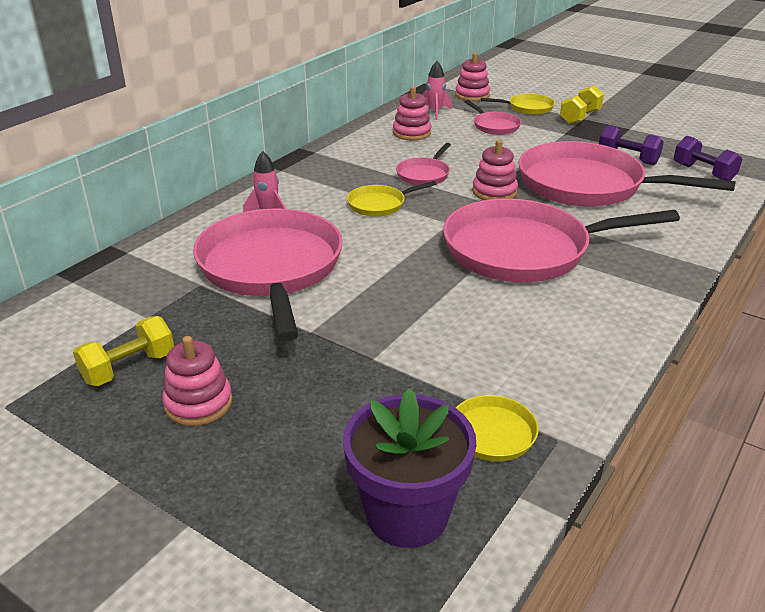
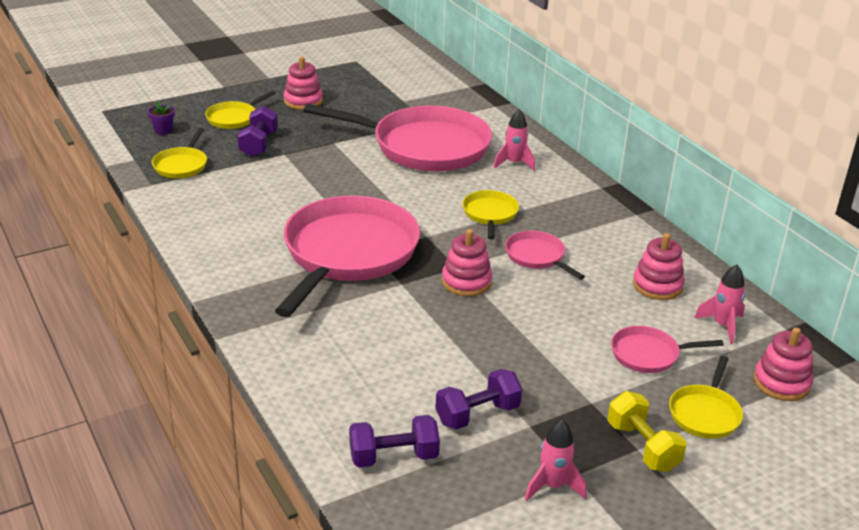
camera: 115 degrees right, 0 degrees up
(129, 368) = (355, 90): yellow dumbbell -> none
(304, 451) = (234, 118): none -> yellow pan
(366, 390) = (258, 144): none -> purple dumbbell
(407, 514) = (163, 130): purple flower pot -> purple flower pot, size x0.41
(587, 185) = (434, 347): pink pan -> none
(647, 131) = (552, 486): none -> pink rocket

